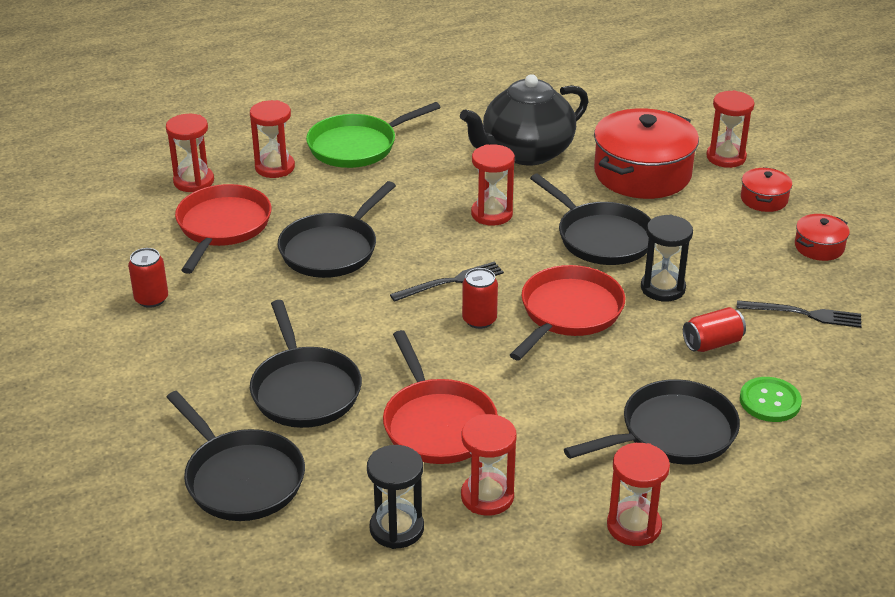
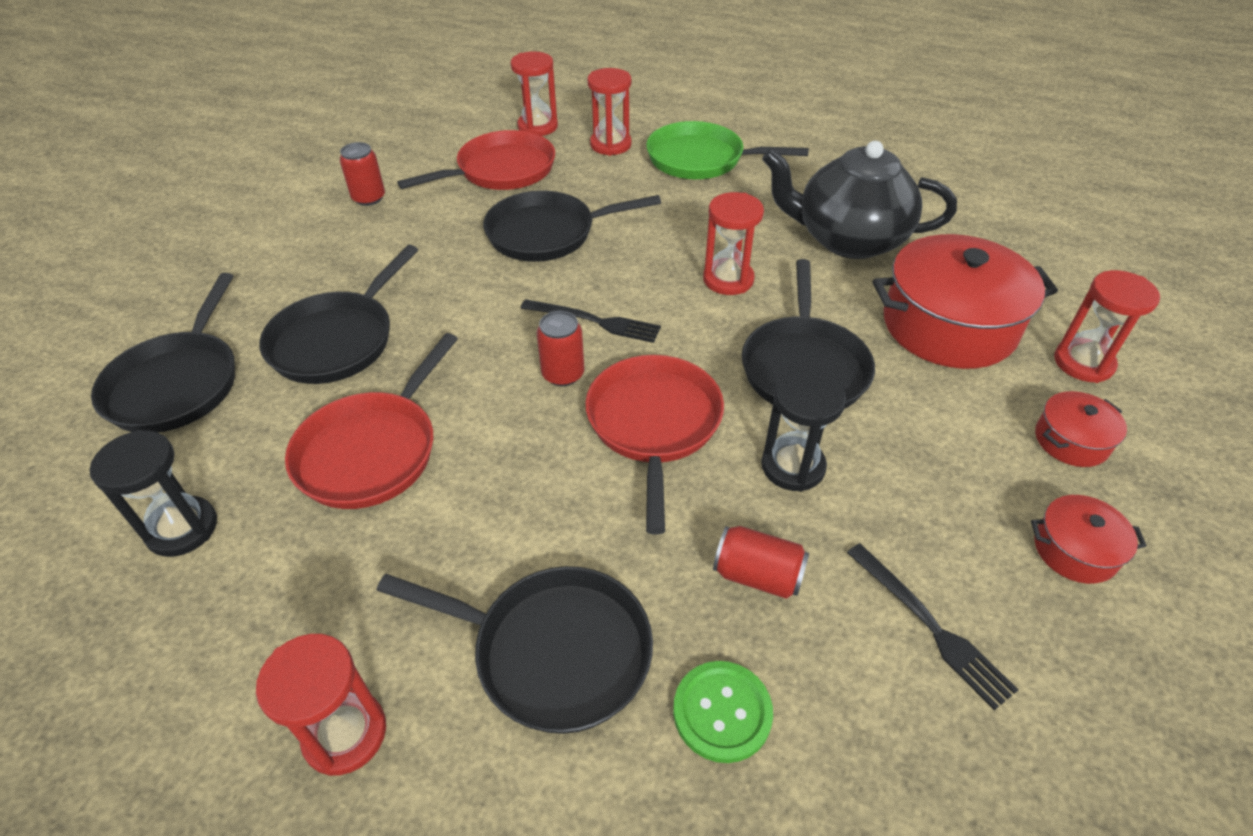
camera: 45 degrees right, 10 degrees up
(487, 497) = (289, 563): red hourglass -> none
(568, 313) = (654, 424): red pan -> red pan turned 75 degrees counterclockwise

